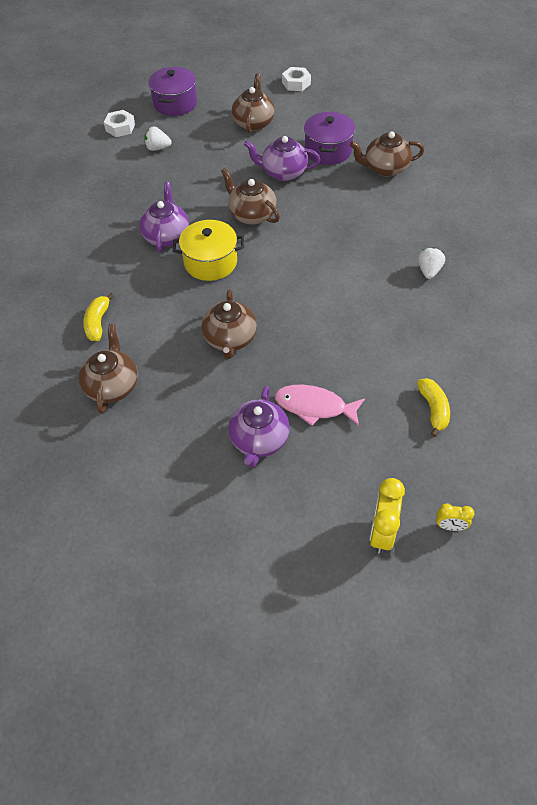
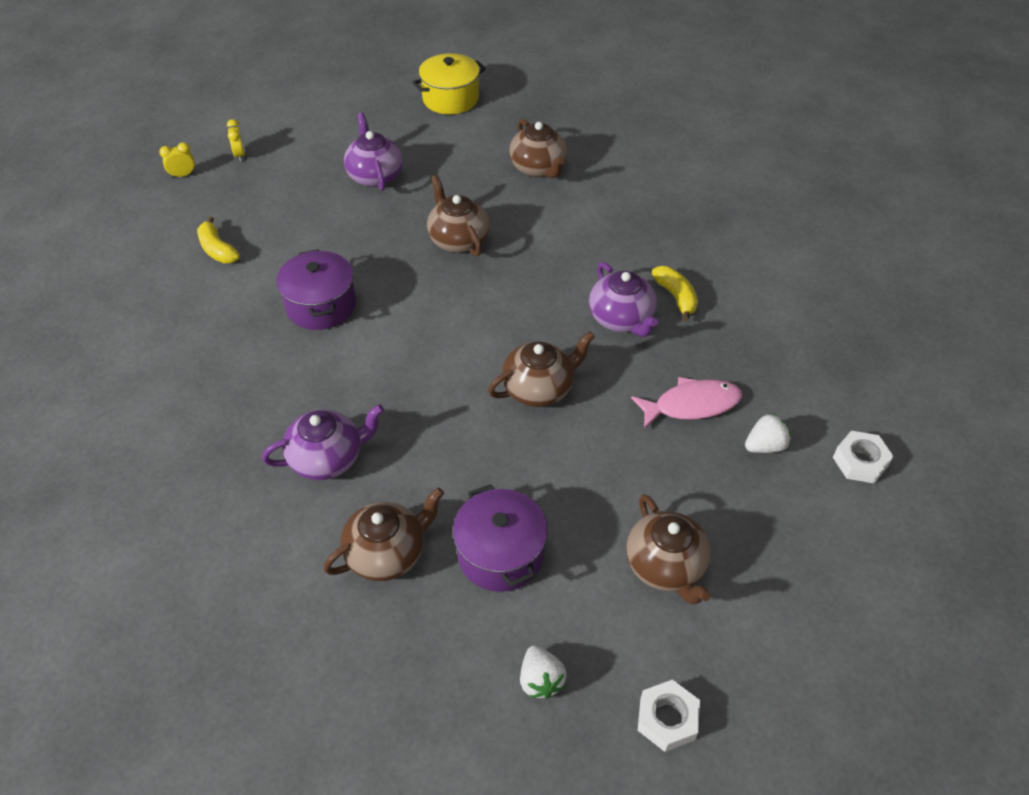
camera: 150 degrees right, 5 degrees down
(98, 323) = (604, 208): yellow banana -> yellow banana (676, 297)
(175, 103) = (833, 554): purple pot -> purple pot (321, 305)
(210, 262) = (542, 308): yellow pot -> yellow pot (450, 99)
(252, 215) = (539, 388): brown teapot -> brown teapot turned 45 degrees counterclockwise
(283, 172) = (543, 477): purple teapot -> purple teapot (328, 458)
(314, 406) = (337, 214): pink fish -> pink fish (691, 405)
(381, 532) = (240, 155): yellow clock -> yellow clock, size x0.57
(429, 271) = (262, 395): white strawberry -> white strawberry (540, 680)

